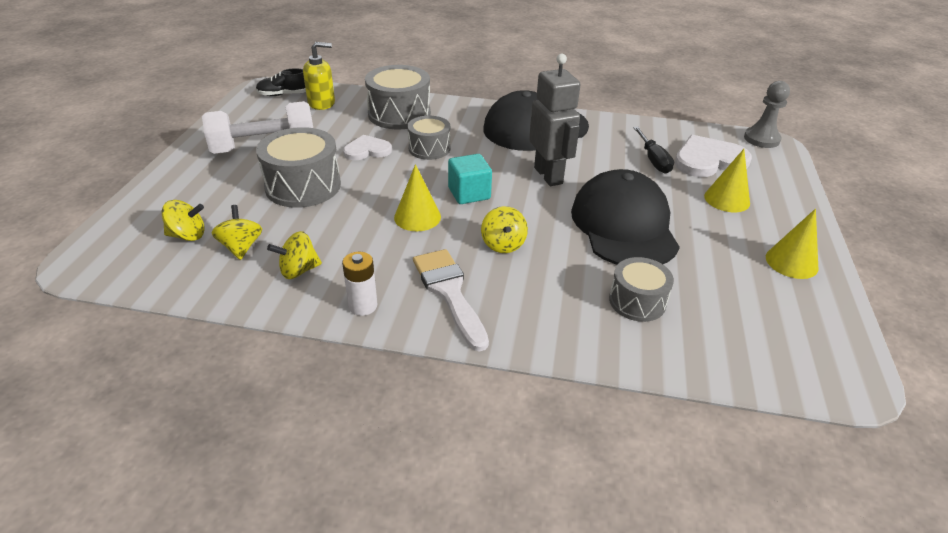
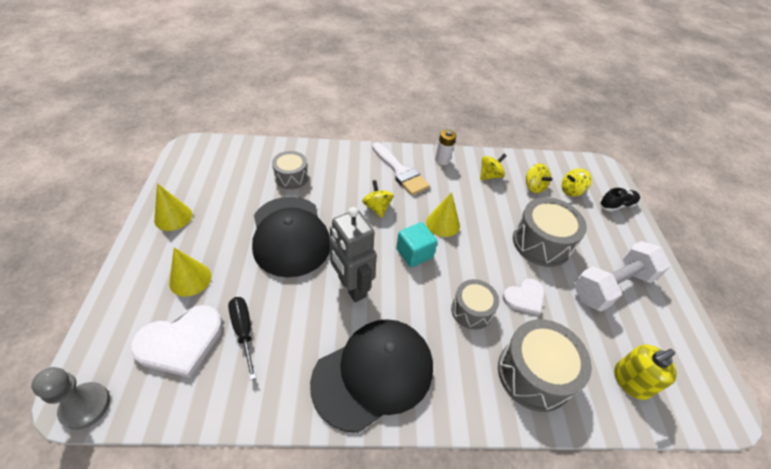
camera: 165 degrees right, 10 degrees up
(283, 94) = (687, 393): black shoe -> black shoe (616, 205)

